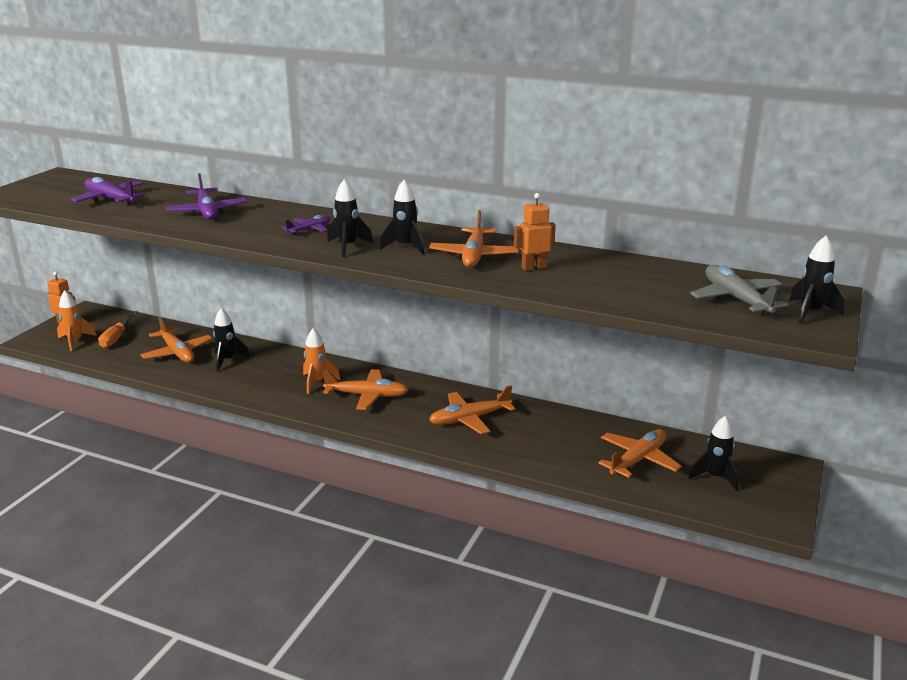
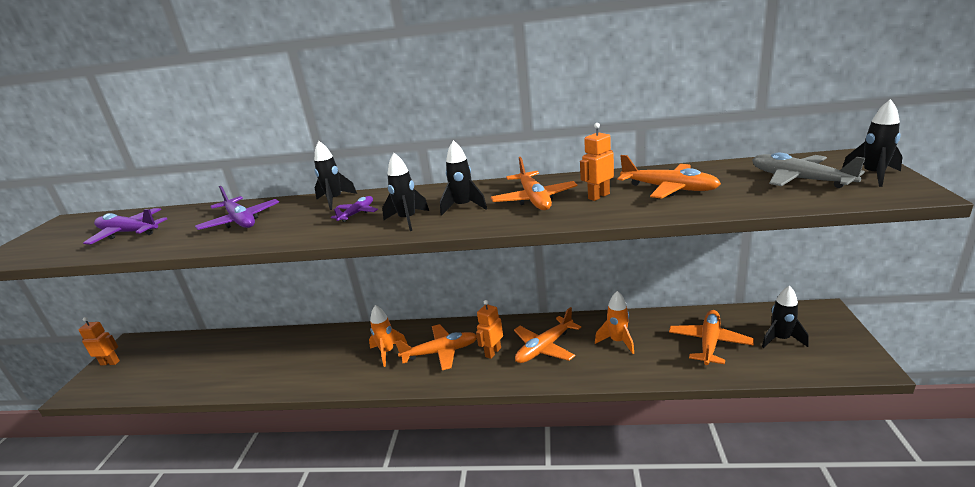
camera: 15 degrees left, 0 degrees up
(75, 341) = (125, 379): orange rocket -> orange rocket (617, 341)
(116, 338) = (168, 363): orange screwdriver -> none
(177, 352) = (237, 361): orange plane -> orange plane (668, 188)
(227, 360) = (291, 355): black rocket -> black rocket (335, 200)
(416, 409) = (493, 352): none -> orange robot

